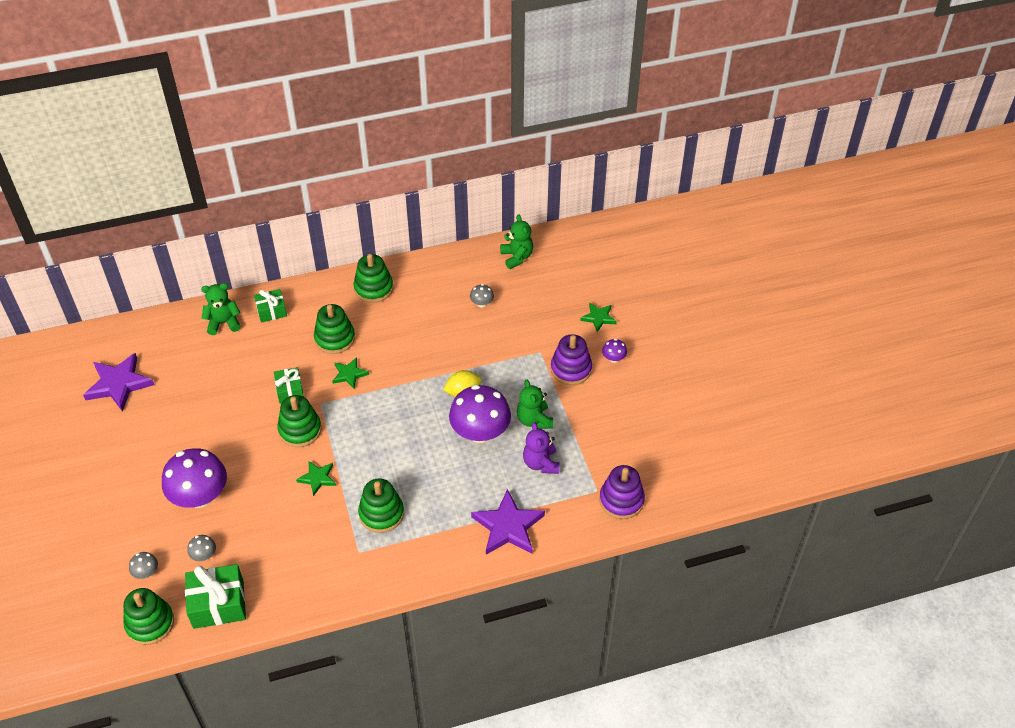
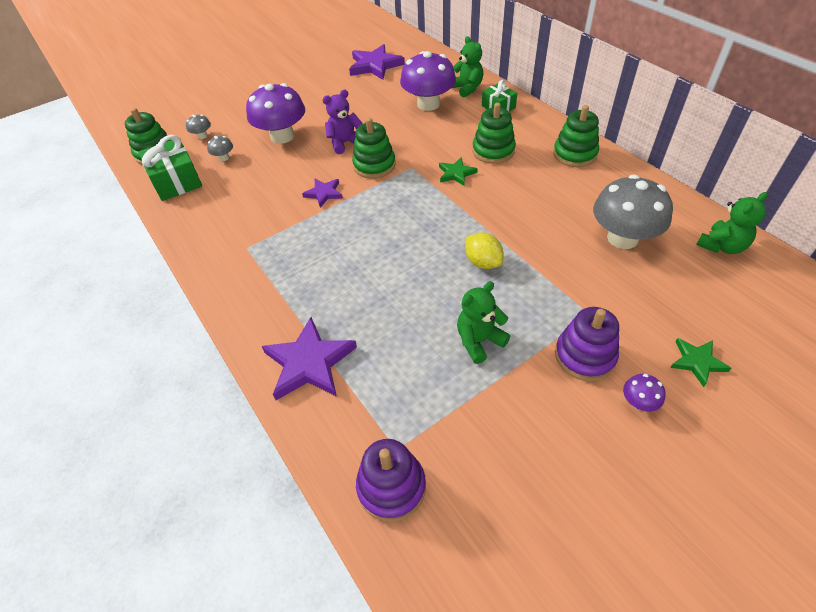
camera: 75 degrees right, 0 degrees up
(290, 391) = (415, 145): green gift -> none
(317, 478) = (324, 193): green star -> purple star
(381, 513) = (296, 249): green stacking toy -> none
(480, 432) = (434, 294): purple mushroom -> purple mushroom (428, 104)
(482, 303) = (622, 238): grey mushroom -> grey mushroom, size x2.34
(541, 463) = (415, 368): purple teddy bear -> purple teddy bear (345, 143)

